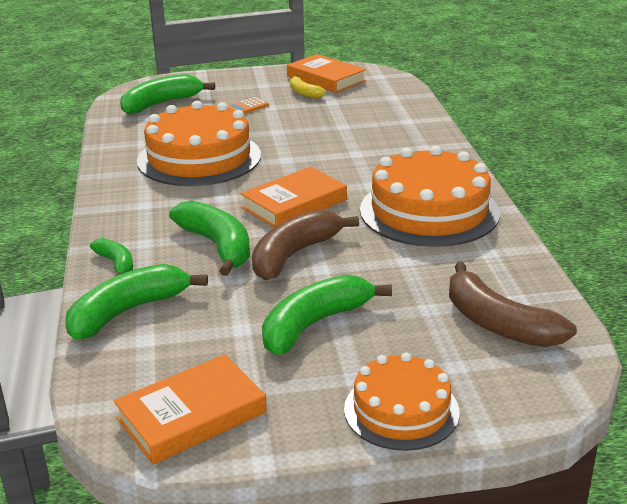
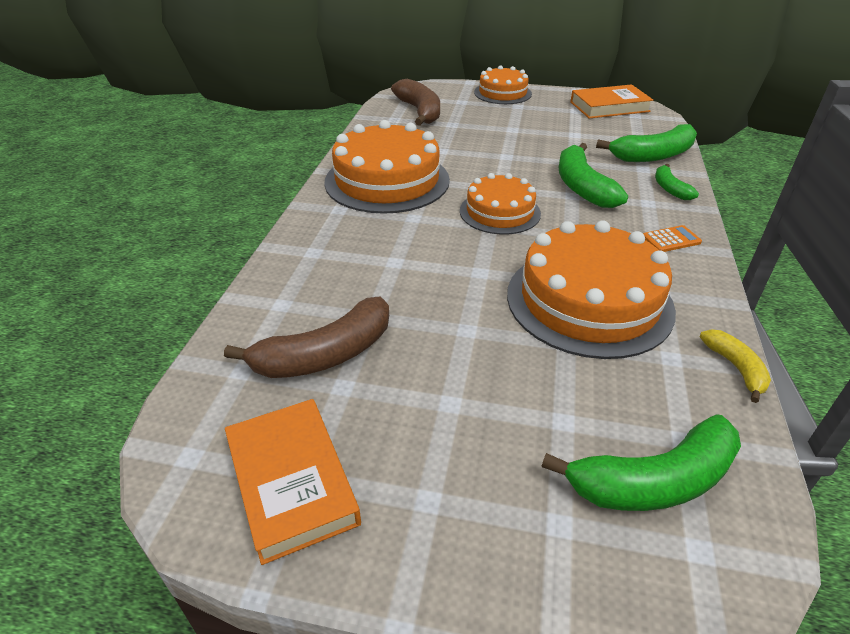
camera: 160 degrees left, 10 degrees up
(247, 107) = (489, 414): orange calculator -> orange calculator (671, 240)
(294, 203) = (499, 212): orange book -> orange cake
(294, 255) = (521, 169): brown banana -> brown banana (325, 354)
(304, 93) = (368, 433): yellow banana -> yellow banana (735, 368)
(314, 324) = (528, 128): green banana -> none

